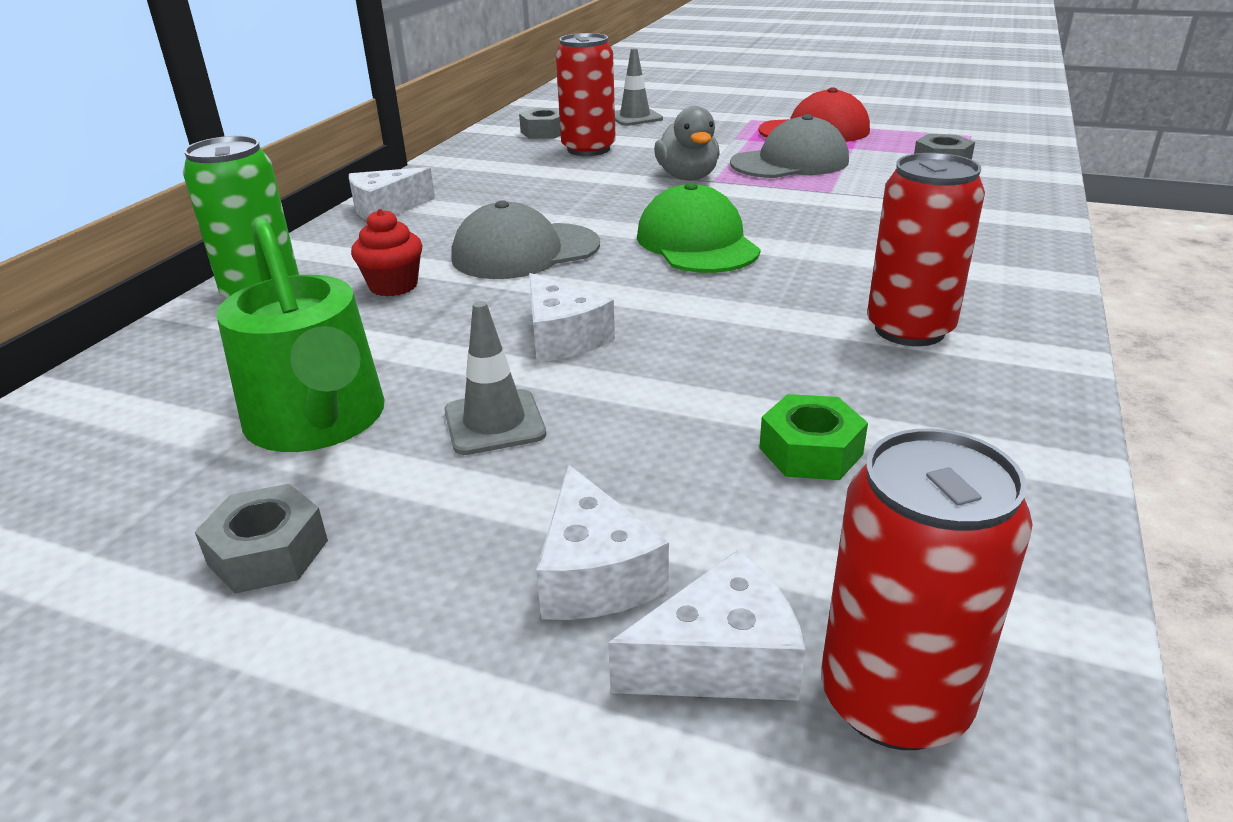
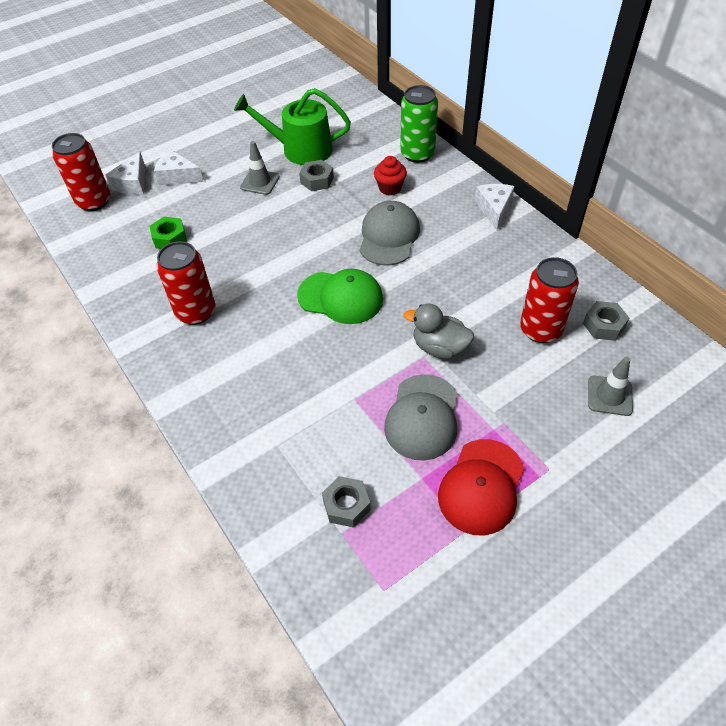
camera: 125 degrees right, 20 degrees up
(268, 552) = (247, 131): grey nut -> grey nut (317, 180)
(562, 338) = (296, 216): white cheese -> none

